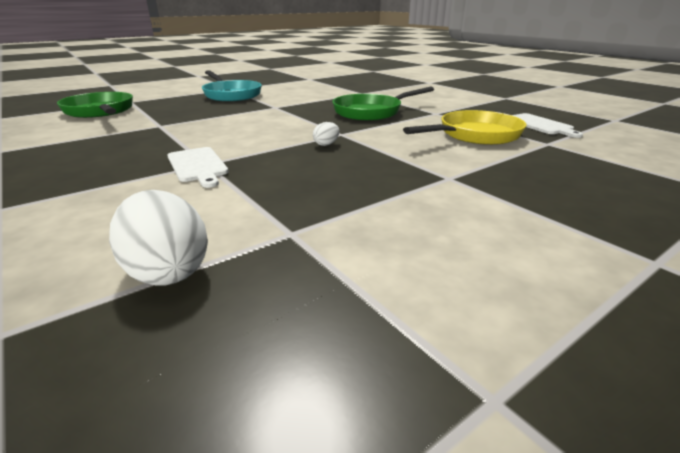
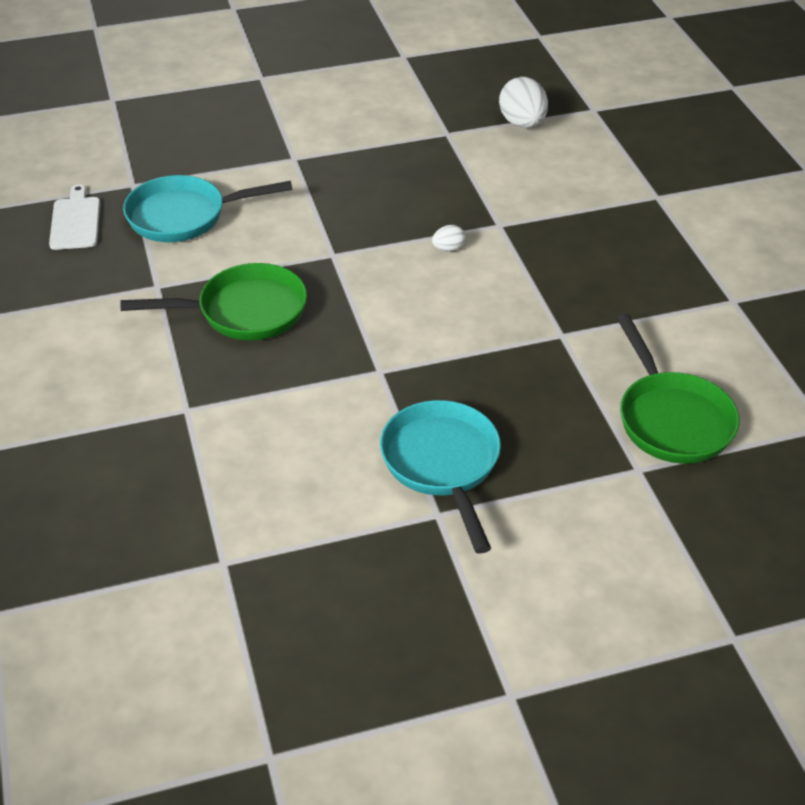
camera: 160 degrees left, 15 degrees up
(197, 166) = (507, 222): white cutting board -> none
(326, 144) = (364, 234): white egg -> white egg (448, 249)
(475, 135) = (184, 216): yellow pan -> turquoise pan

